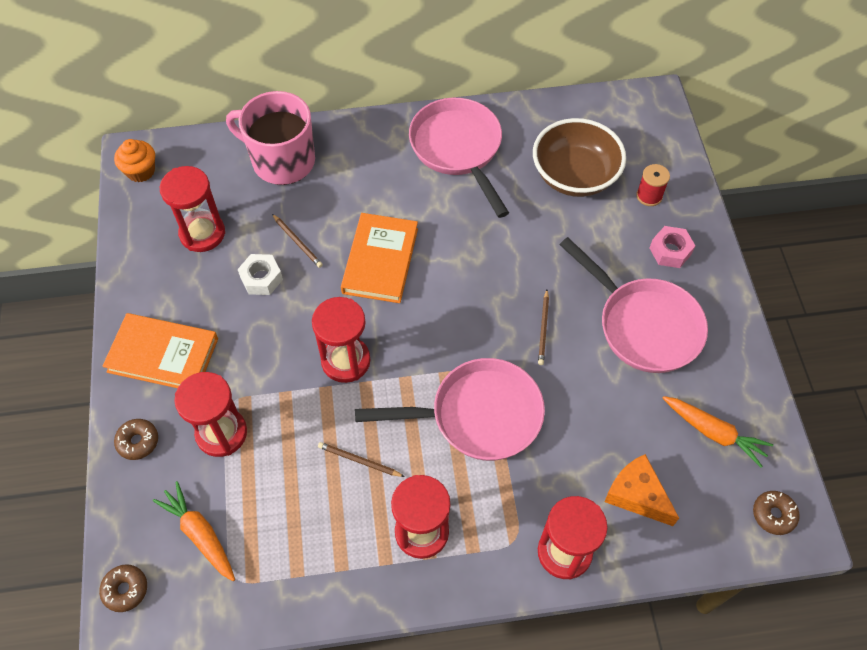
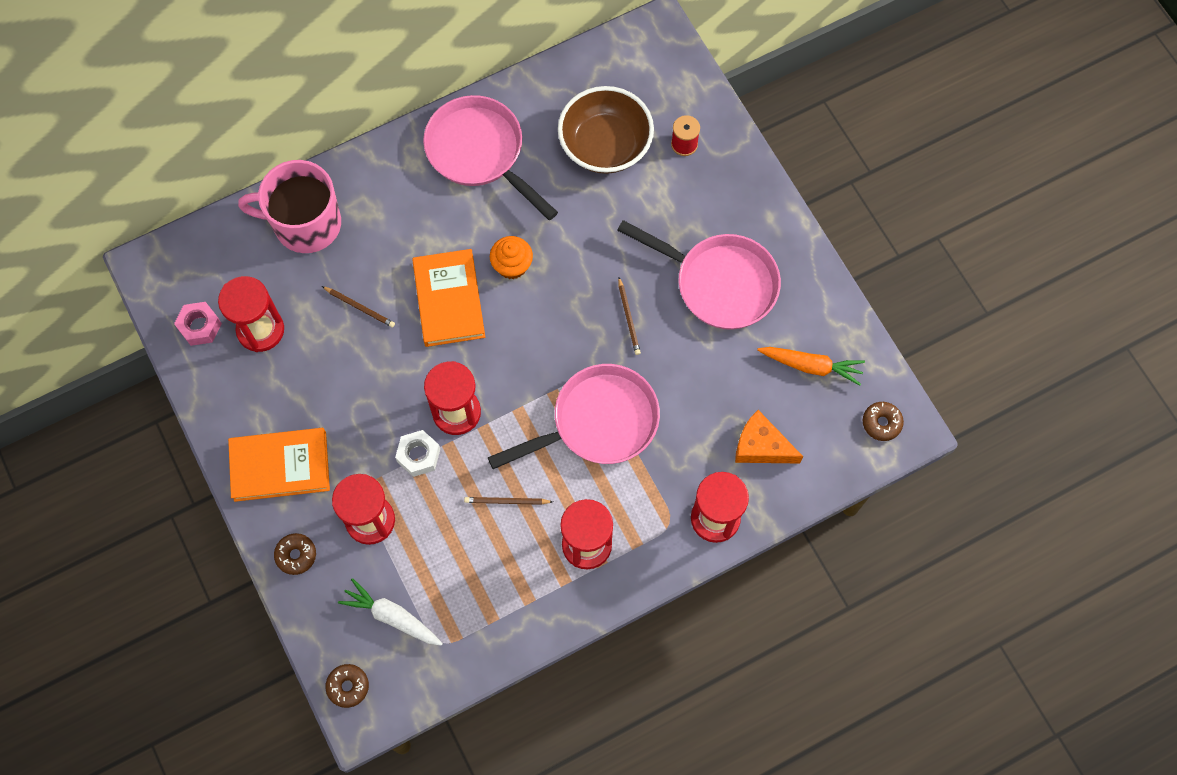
camera: 20 degrees left, 10 degrees up
(141, 171) = (164, 283): orange cupcake -> orange cupcake (512, 265)
(200, 534) = (392, 617): orange carrot -> white carrot
(261, 278) = (341, 357): white nut -> white nut (418, 455)
(670, 251) = (721, 198): pink nut -> pink nut (200, 326)

